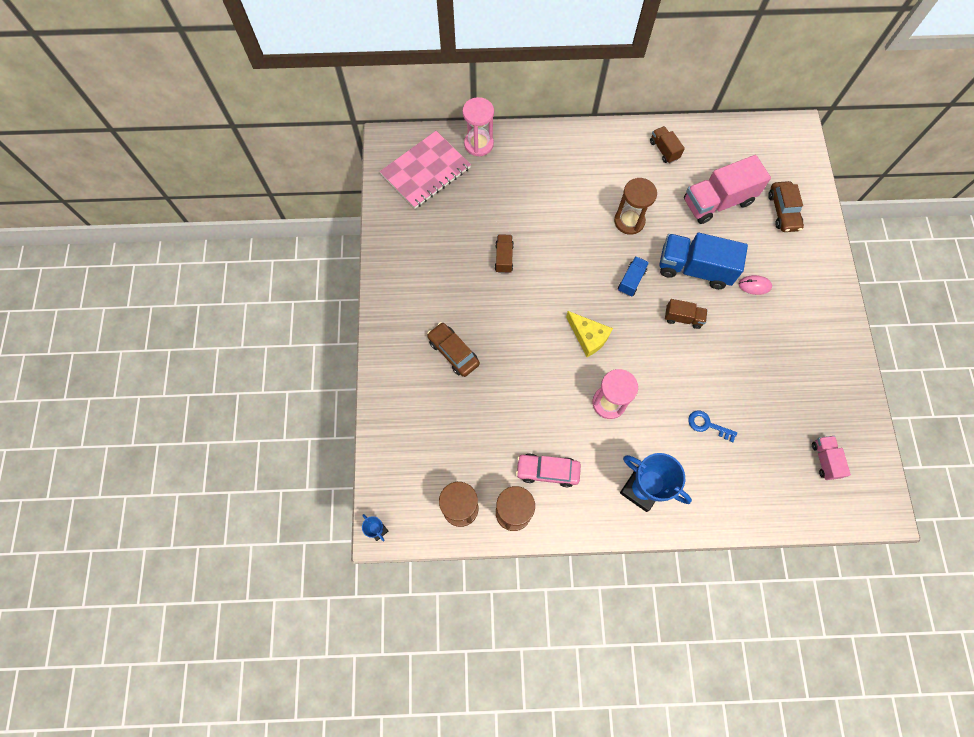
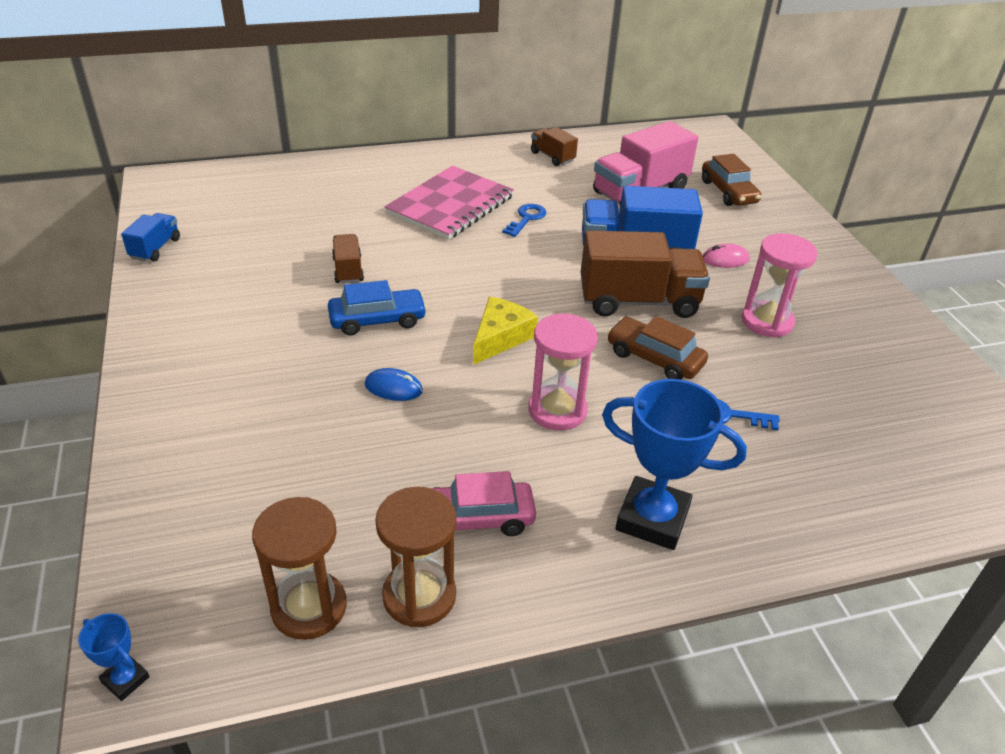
camera: 15 degrees left, 30 degrees down
(425, 171) = (218, 200): pink notebook -> pink notebook (450, 205)
(453, 352) = (276, 382): brown car -> brown car (654, 358)
(478, 144) = (296, 171): pink hourglass -> pink hourglass (767, 321)
(516, 309) = (377, 320): none -> blue car
(519, 368) = (393, 388): none -> blue mouse
(588, 337) = (500, 337): yellow cheese -> yellow cheese turned 90 degrees counterclockwise
(629, 221) = (526, 218): brown hourglass -> blue key
(631, 280) = (548, 272): blue truck -> blue truck (155, 248)
(683, 318) = (638, 301): brown truck -> brown truck, size x1.97
(824, 460) = (930, 431): pink truck -> none

